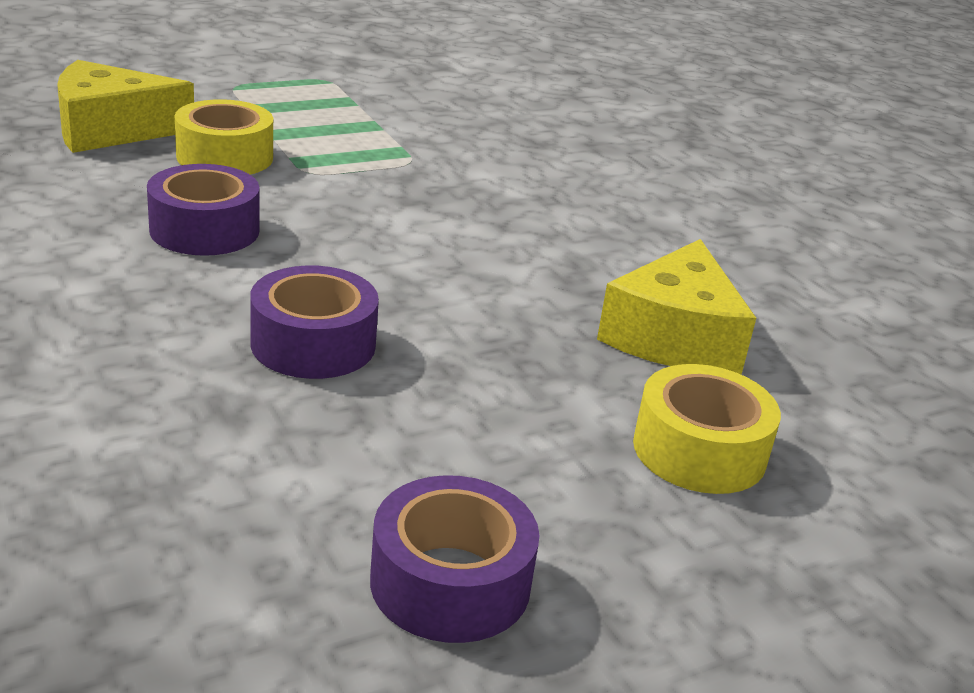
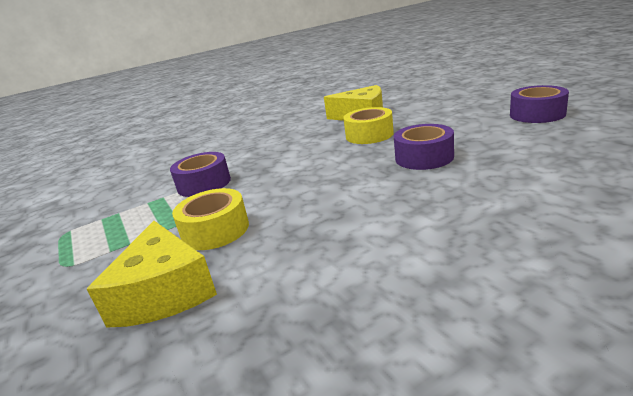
camera: 85 degrees left, 5 degrees down
(204, 230) = (328, 207): purple tape -> purple tape (204, 184)
(699, 450) = (430, 105): yellow tape -> yellow tape (369, 135)

